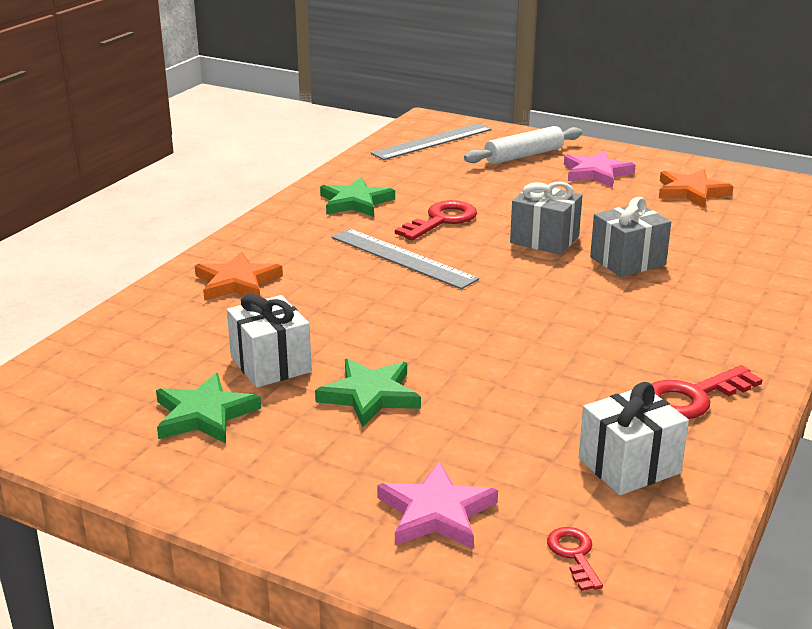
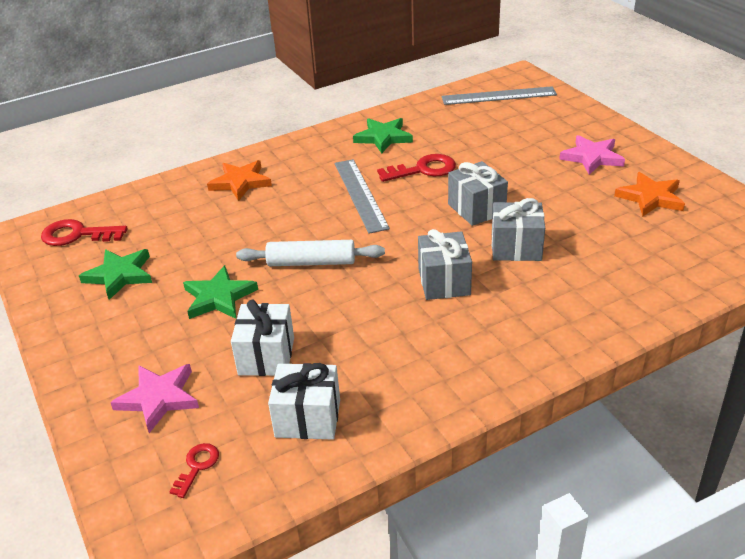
camera: 35 degrees right, 10 degrees up
(271, 364) = (191, 252): white gift -> white gift (266, 356)
(524, 155) = (553, 126): white rolling pin -> white rolling pin (311, 262)
(599, 308) = (444, 282): none -> grey gift
(692, 397) = (417, 383): red key -> red key (77, 235)

